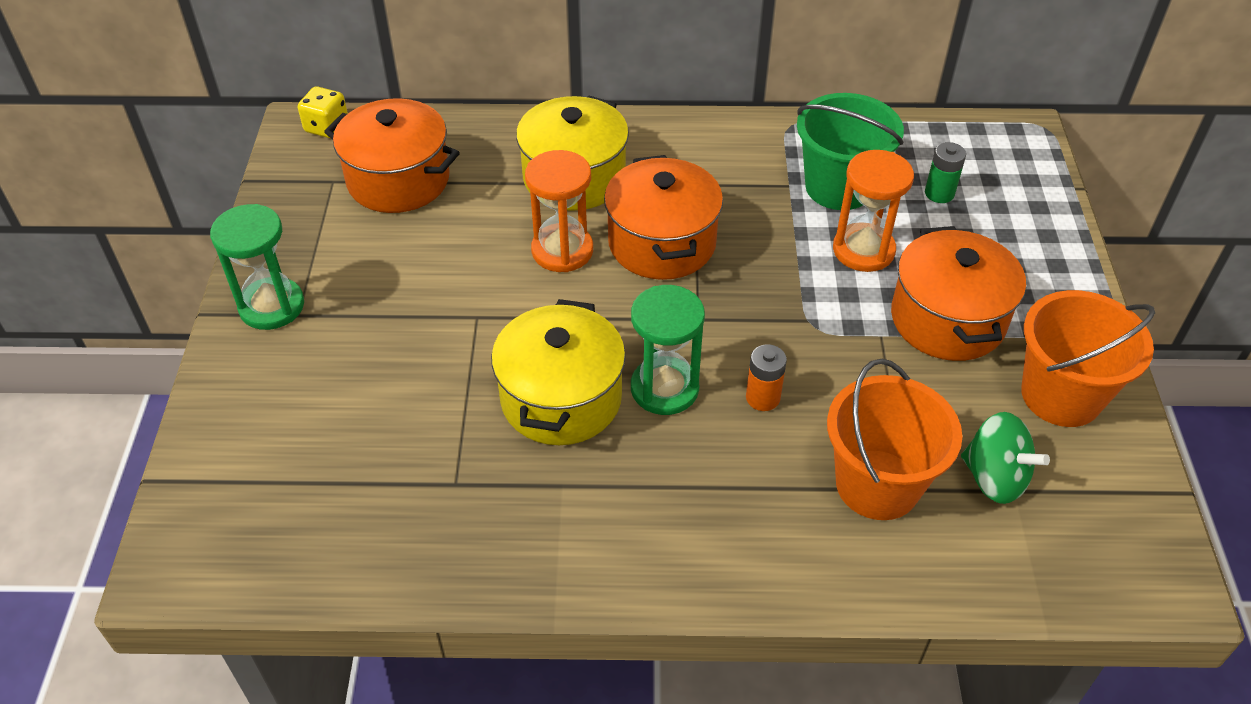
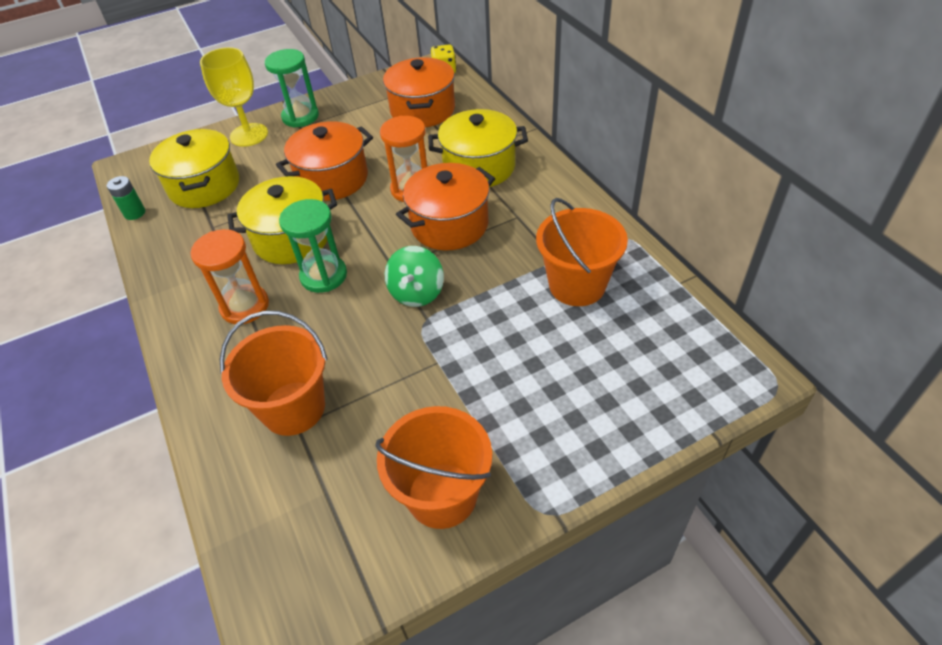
camera: 65 degrees right, 0 degrees up
(254, 379) = (249, 135): none -> yellow goblet
(341, 469) = (204, 186): none -> yellow pot
(763, 398) = (341, 322): orange battery -> none
(839, 187) = (577, 285): green bucket -> orange bucket
(863, 250) = (519, 322): orange hourglass -> orange hourglass (245, 306)
(939, 193) = (621, 343): green battery -> green battery (135, 213)
(947, 319) = (479, 395): orange pot -> orange pot (332, 179)
(994, 478) = (331, 475): green spinning top -> green spinning top (417, 292)

